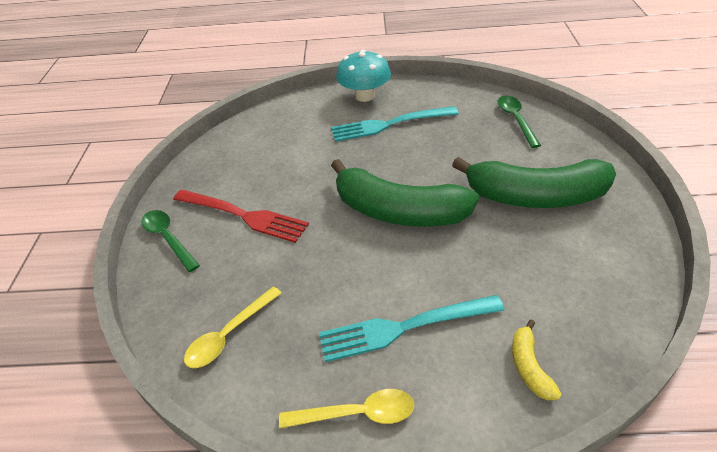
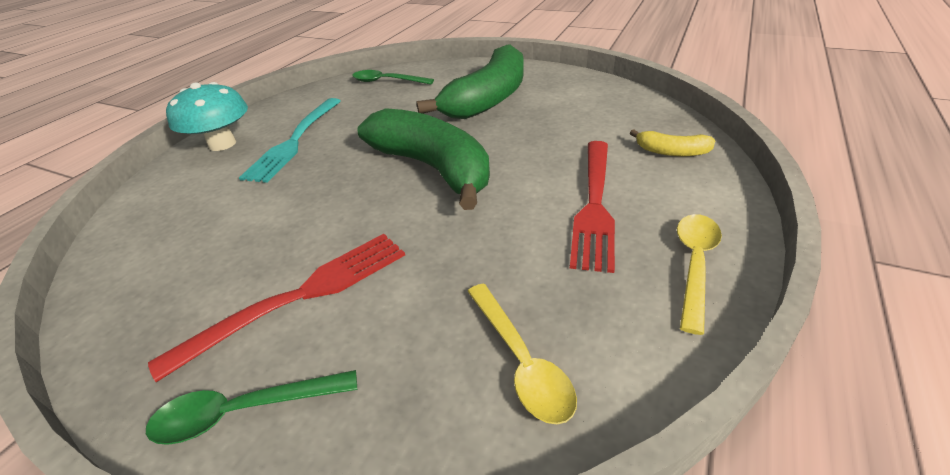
camera: 65 degrees left, 5 degrees down
(399, 211) = (433, 168): green banana -> green banana turned 90 degrees counterclockwise
(404, 327) = (594, 204): turquoise fork -> red fork

